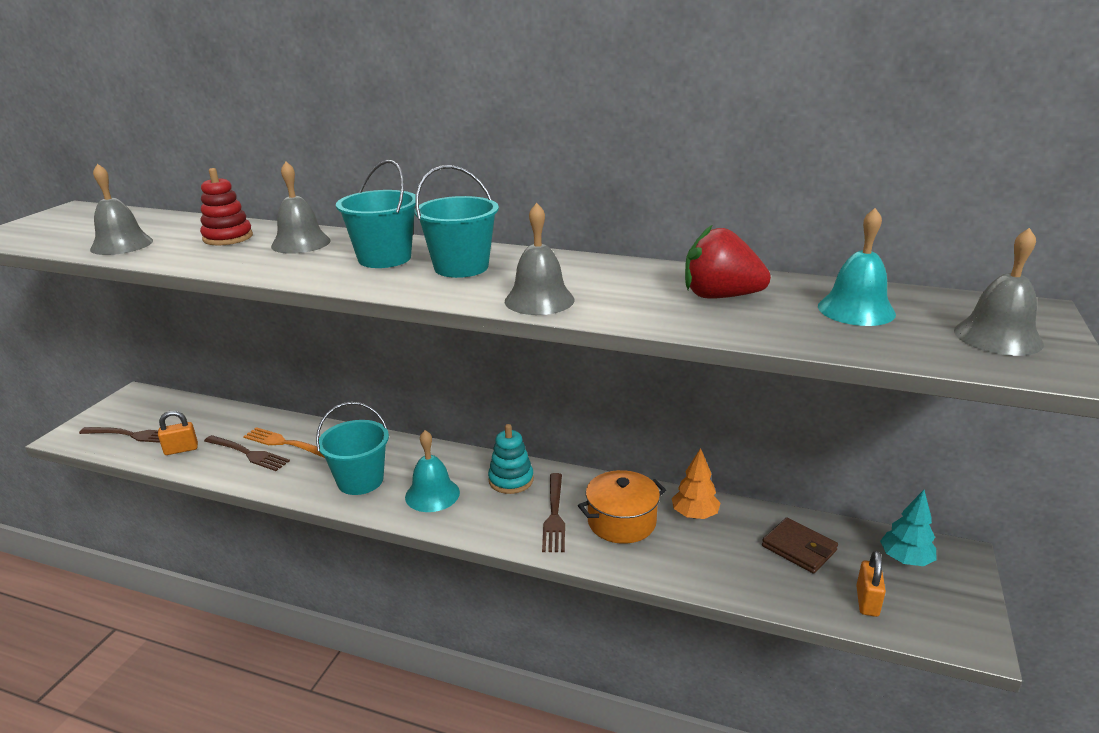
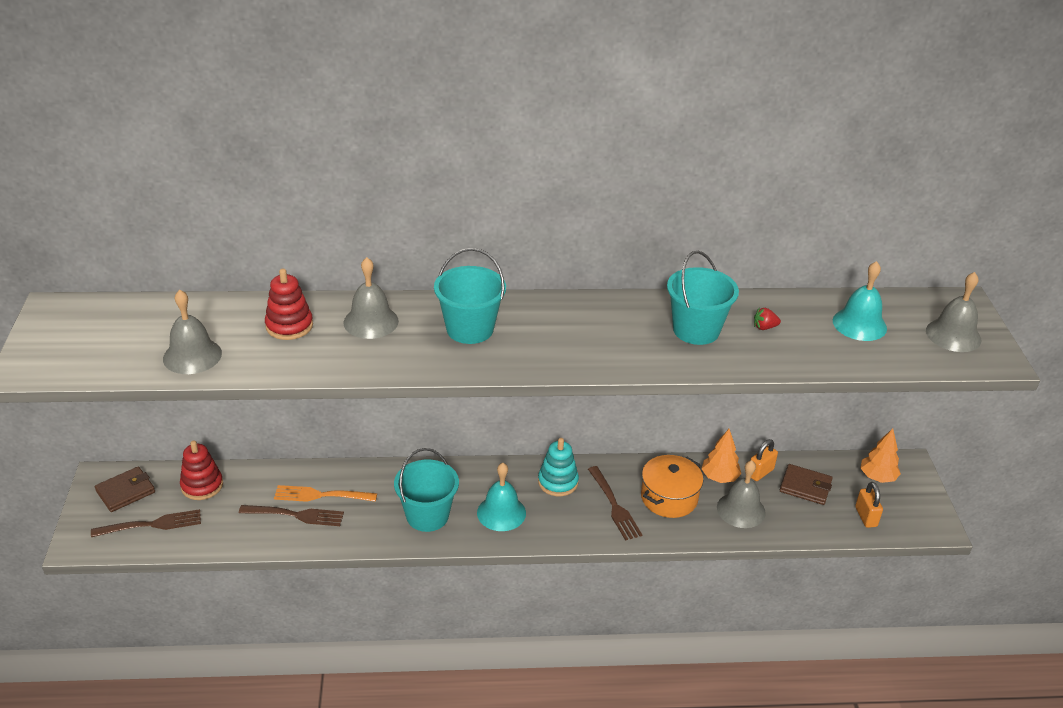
camera: 25 degrees left, 10 degrees up
(140, 407) = (125, 491): none -> brown wallet
(181, 449) = (222, 527): orange padlock -> orange padlock (760, 472)
(199, 415) = (202, 485): none -> red stacking toy
(461, 267) = (546, 329): turquoise bucket -> turquoise bucket (696, 330)
(539, 300) = (640, 357): grey bell -> grey bell (741, 510)
(720, 296) = (764, 327): red strawberry -> red strawberry, size x0.42
(905, 560) = (877, 477): turquoise tree -> orange tree

